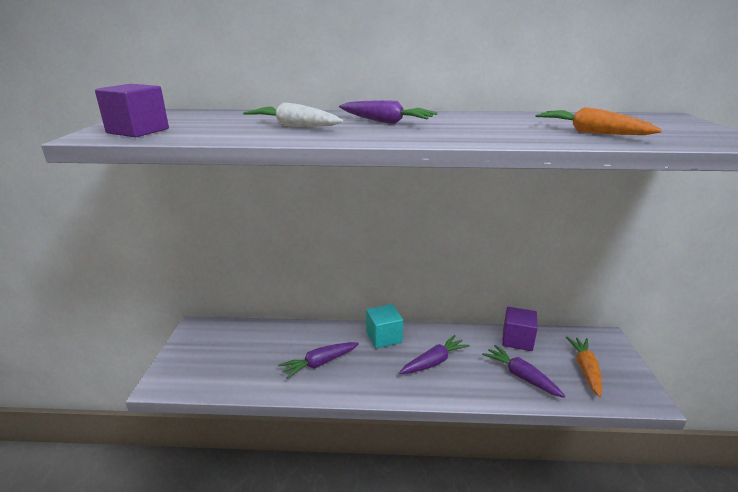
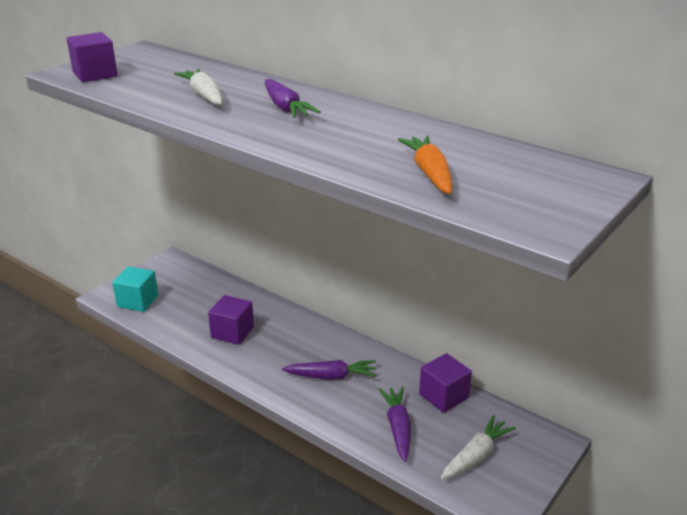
camera: 35 degrees right, 5 degrees up
(319, 363) = (232, 332): purple carrot -> purple cube
(384, 337) = (313, 335): turquoise cube -> turquoise cube (137, 301)
(585, 369) = (476, 455): orange carrot -> white carrot

